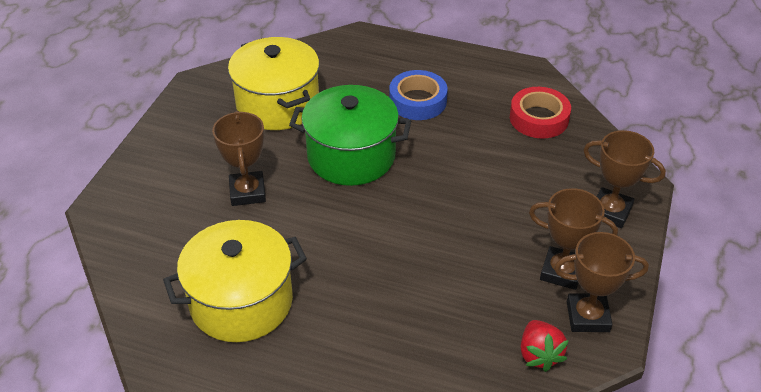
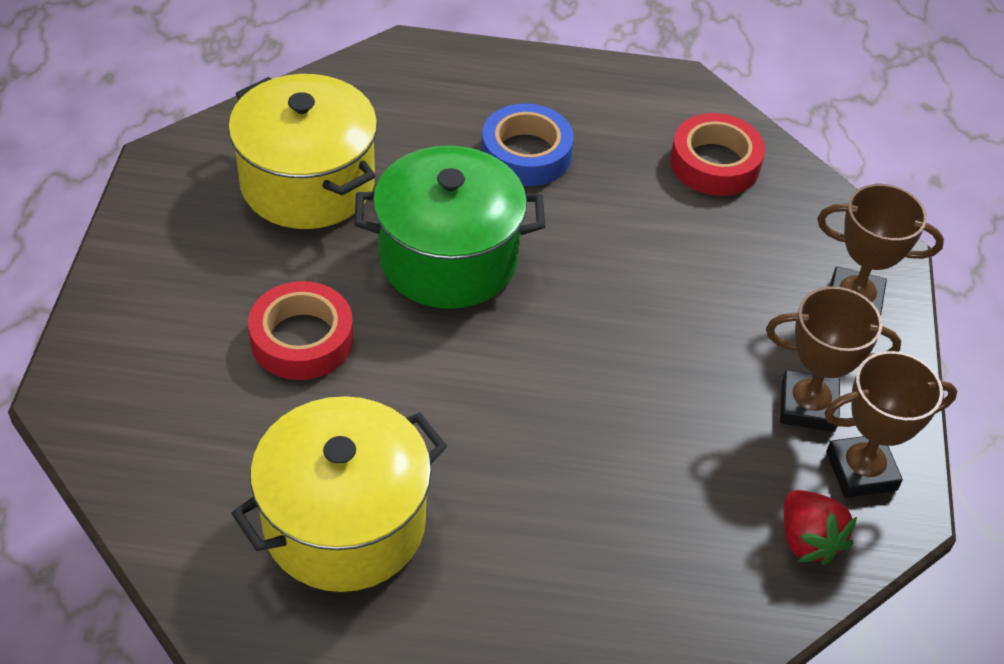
camera: 15 degrees left, 5 degrees up
(247, 192) = (302, 339): brown trophy -> red tape

